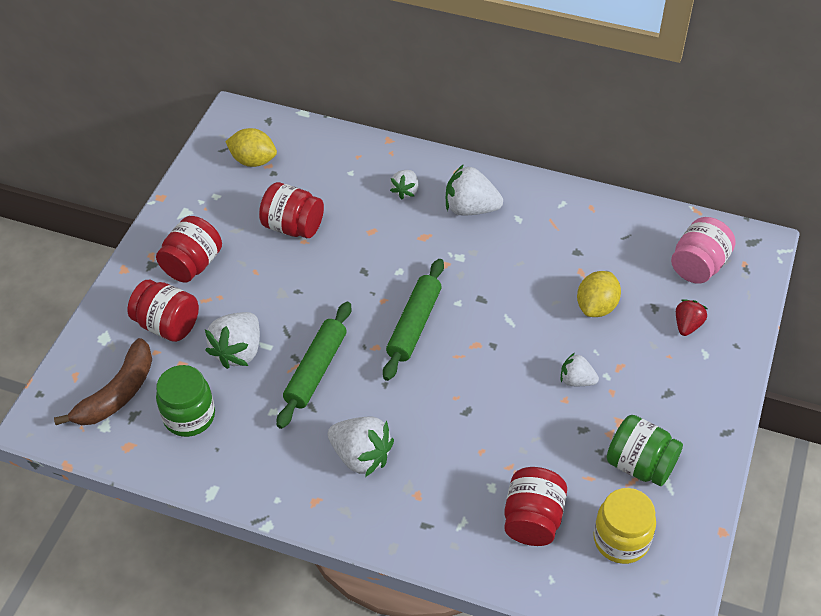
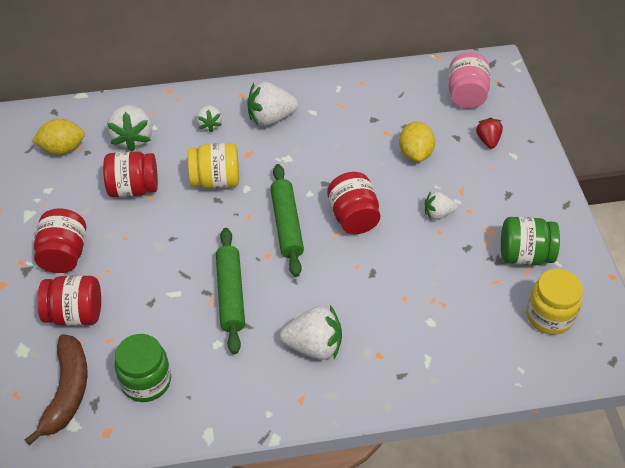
camera: 30 degrees left, 0 degrees up
(238, 351) = (154, 308): white strawberry -> white strawberry (133, 138)
(375, 251) = (216, 180): none -> yellow jar
(533, 519) = (477, 331): red jar -> red jar (353, 217)

